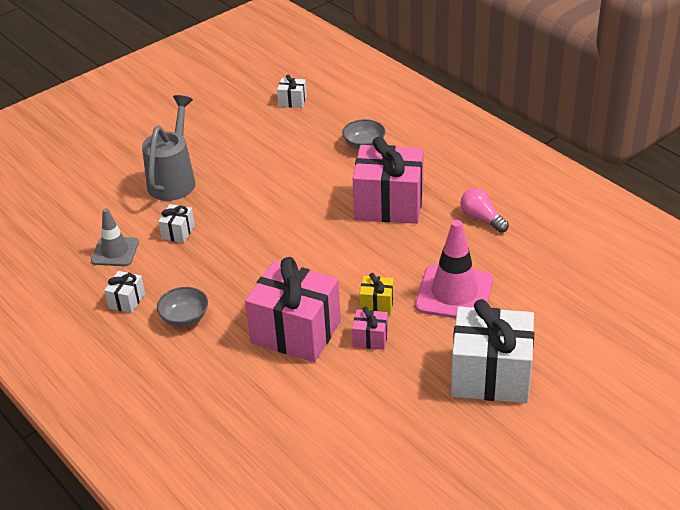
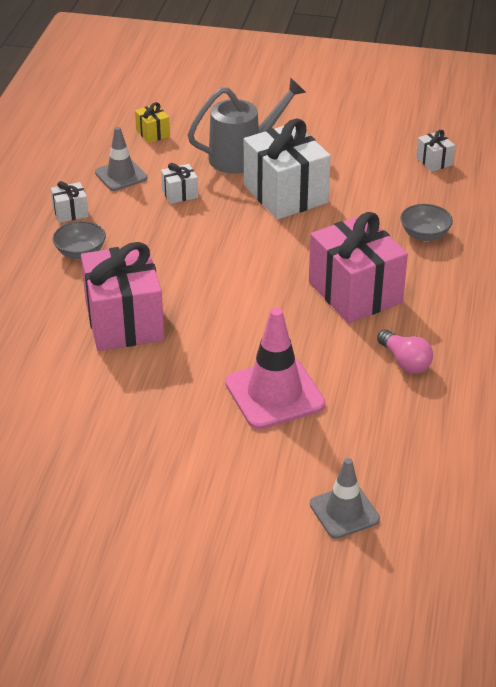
camera: 50 degrees right, 0 degrees up
(370, 338) = (159, 369): pink gift -> none
(377, 304) = (208, 352): yellow gift -> yellow gift (153, 133)
(481, 218) = (405, 362): pink light bulb -> pink light bulb turned 135 degrees clockwise
(490, 376) = (185, 470): white gift -> white gift (285, 194)
(598, 317) = (344, 512): none -> grey traffic cone

